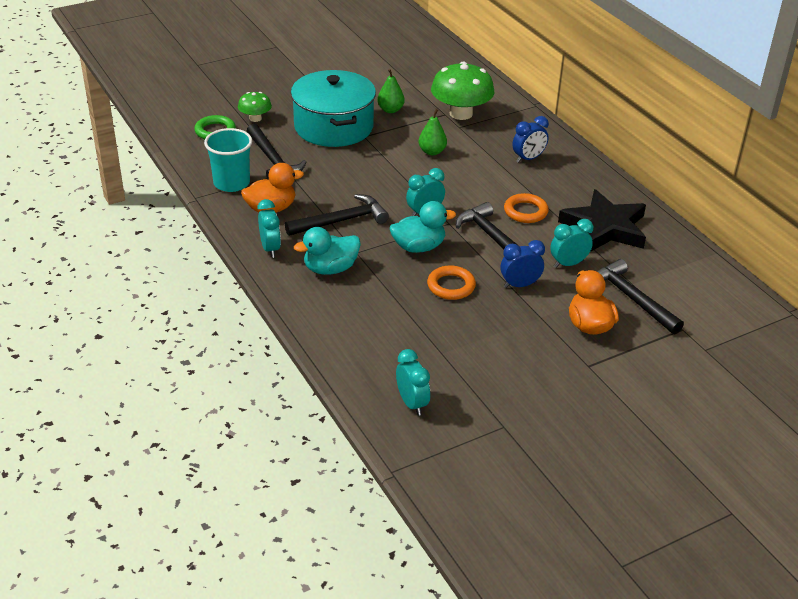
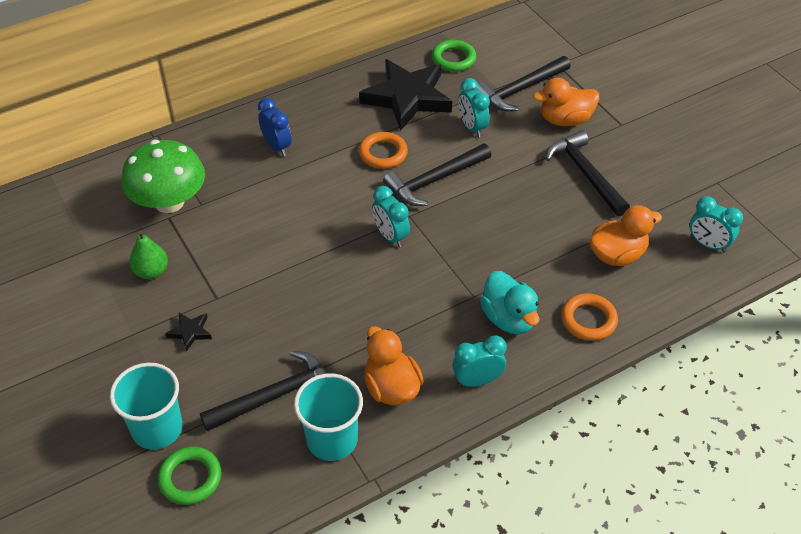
camera: 90 degrees left, 10 degrees up
(255, 118) = (157, 429): green mushroom -> turquoise cup
(333, 127) = (190, 332): turquoise pot -> black star
(341, 221) = (412, 313): black hammer -> black hammer (585, 174)
(400, 339) = (617, 255): none -> orange duck
(412, 403) = (708, 244): turquoise clock -> turquoise clock turned 120 degrees counterclockwise
(418, 247) = (457, 241): turquoise duck -> none
(432, 152) = (259, 230): green pear -> none
(451, 286) = (523, 215): orange ring -> orange ring (588, 320)
(520, 285) = (512, 163): blue clock -> none
(672, 258) = (453, 59): none -> green ring

